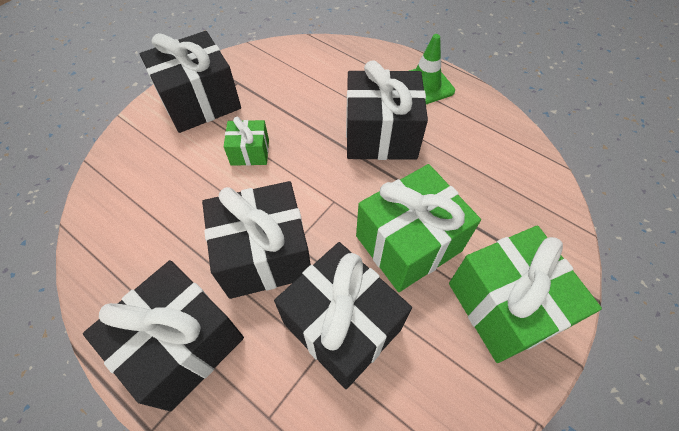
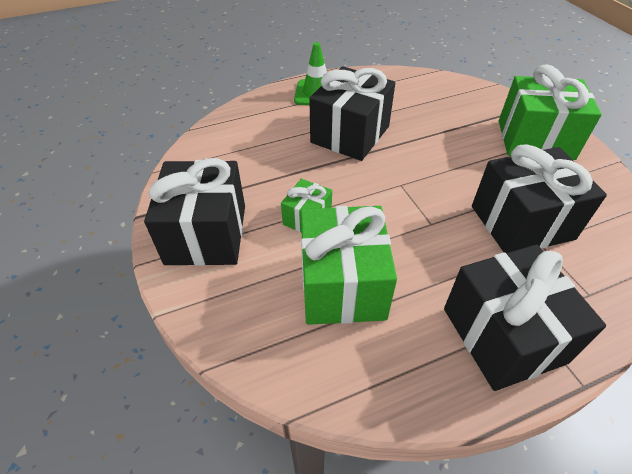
camera: 60 degrees left, 10 degrees down
(264, 255) = (433, 246): black gift -> none
(408, 243) = (464, 161): green gift -> green gift (342, 285)

